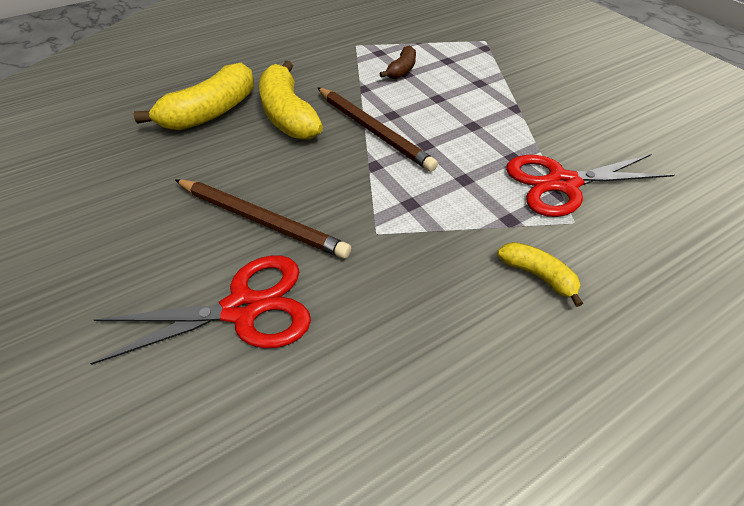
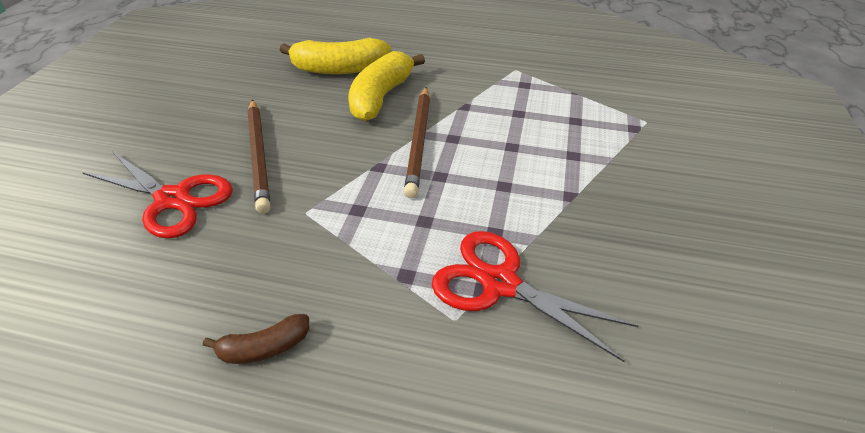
camera: 45 degrees right, 5 degrees down
(402, 70) = (519, 108): brown banana -> brown banana (264, 347)
(537, 275) = (354, 330): yellow banana -> none

